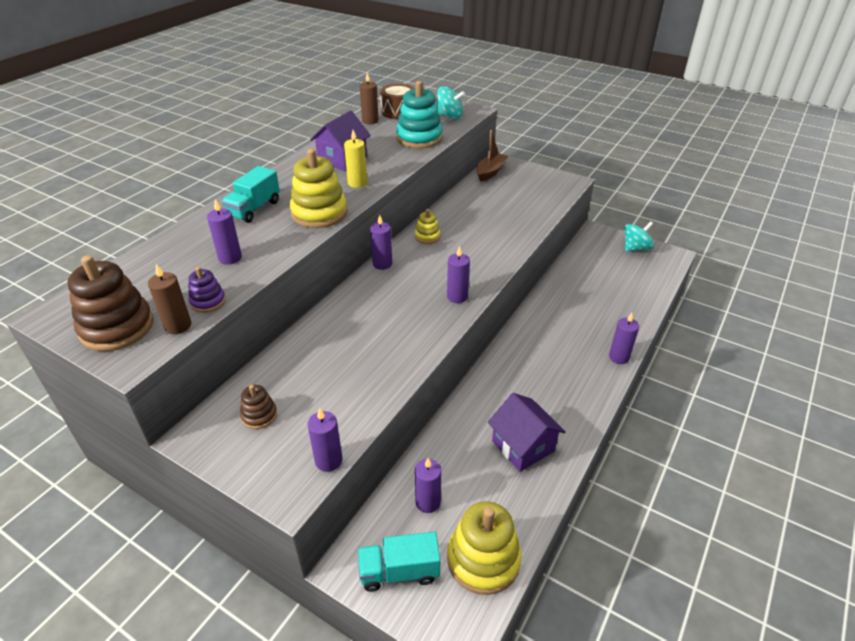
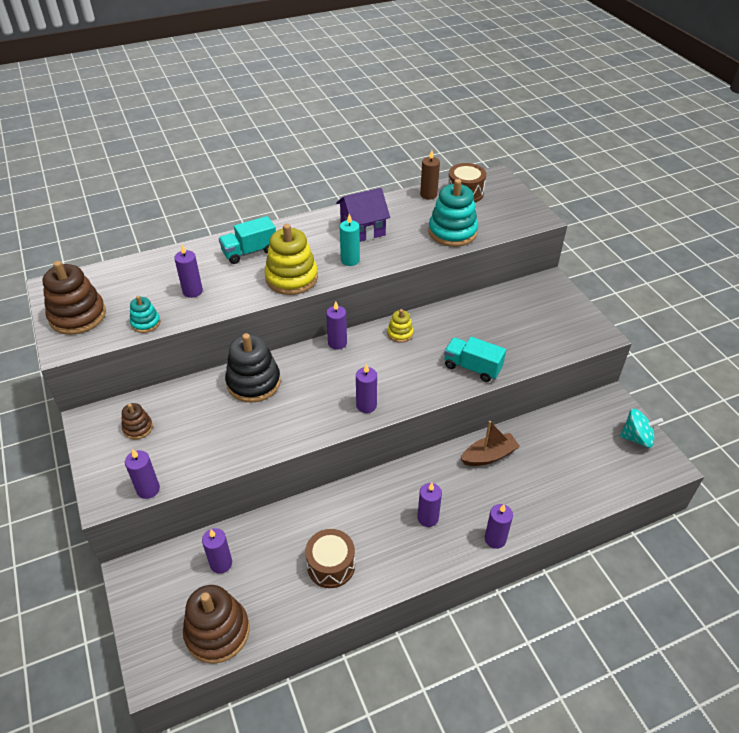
camera: 35 degrees right, 5 degrees up
(178, 326) = (111, 334): brown candle -> none
(208, 301) = (145, 323): purple stacking toy -> turquoise stacking toy
(338, 324) = (253, 382): none -> black stacking toy
(357, 183) = (350, 260): yellow candle -> turquoise candle
(399, 571) = (158, 600): turquoise truck -> turquoise truck (472, 367)
(449, 116) = (508, 216): turquoise spinning top -> none
(483, 559) = (217, 632): yellow stacking toy -> brown stacking toy
(490, 172) = (528, 289): brown boat -> brown boat (489, 456)
(523, 446) = (331, 565): purple house -> brown drum
(558, 369) = (427, 518): none -> purple candle

